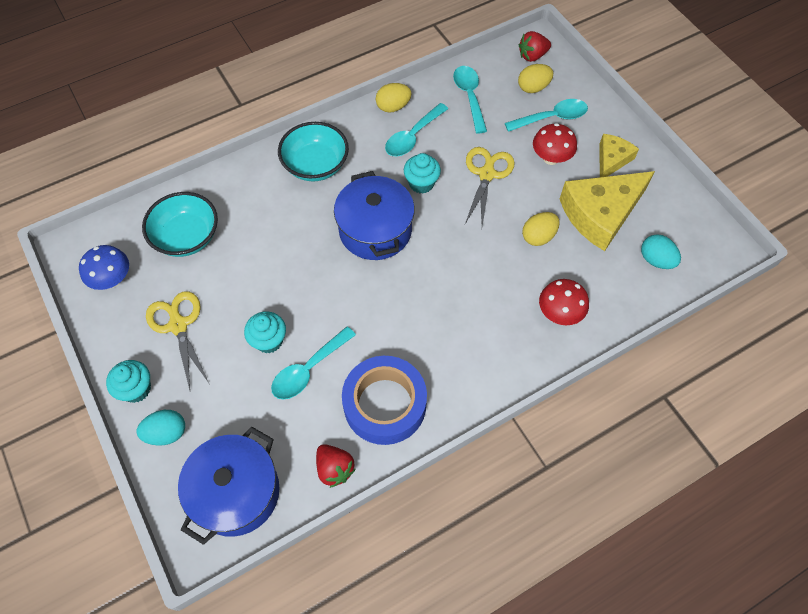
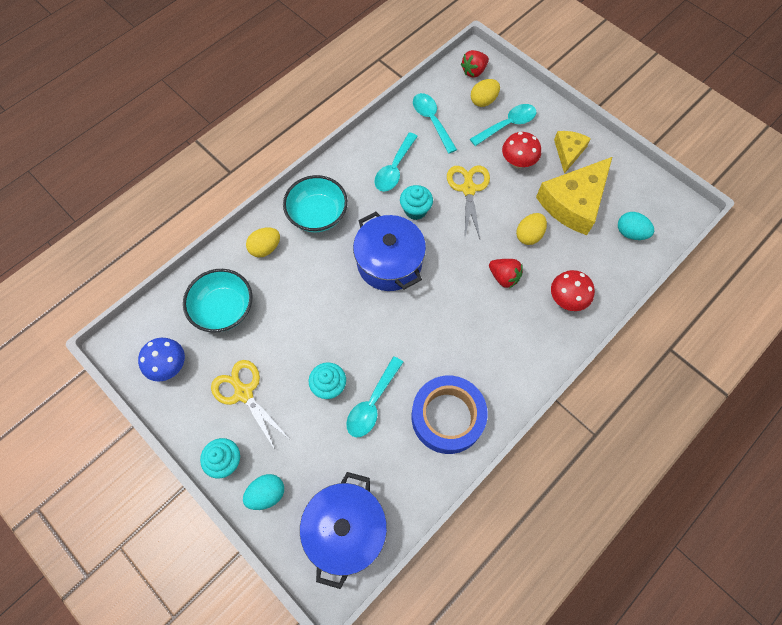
camera: 15 degrees left, 5 degrees up
(334, 469) = (423, 485): red strawberry -> red strawberry (504, 277)
(393, 107) = (368, 145): yellow egg -> yellow egg (265, 248)

